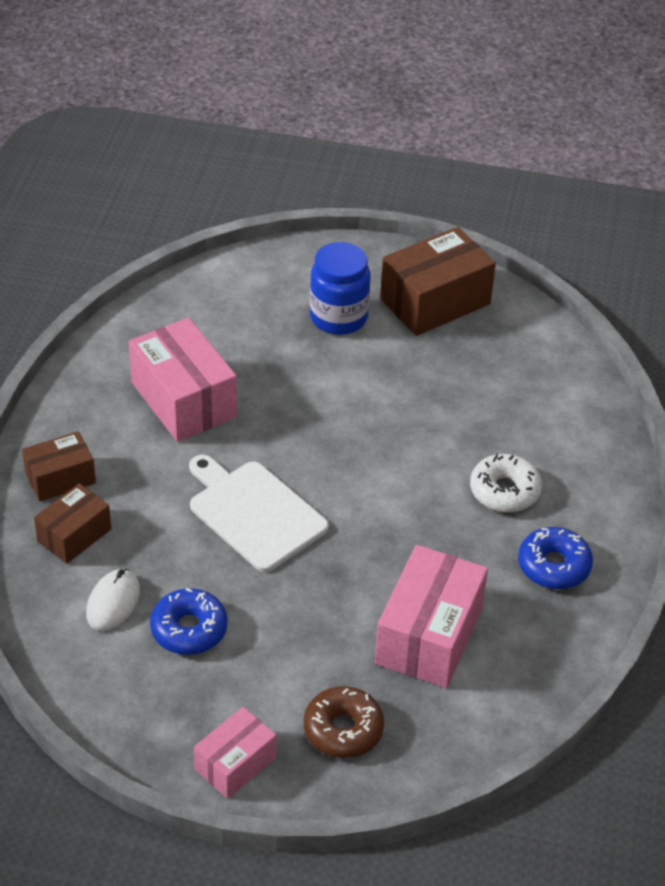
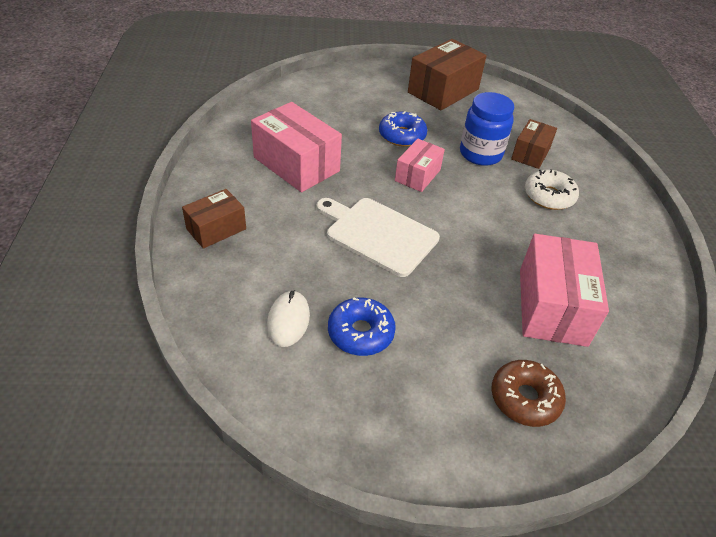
camera: 15 degrees left, 0 degrees up
(74, 535) = (239, 270): brown box -> brown box (530, 153)
(235, 764) = (447, 450): pink box -> pink box (417, 175)
(338, 317) = (385, 105): blue jar -> blue jar (480, 154)
(554, 566) = (611, 241): blue donut -> blue donut (402, 136)

